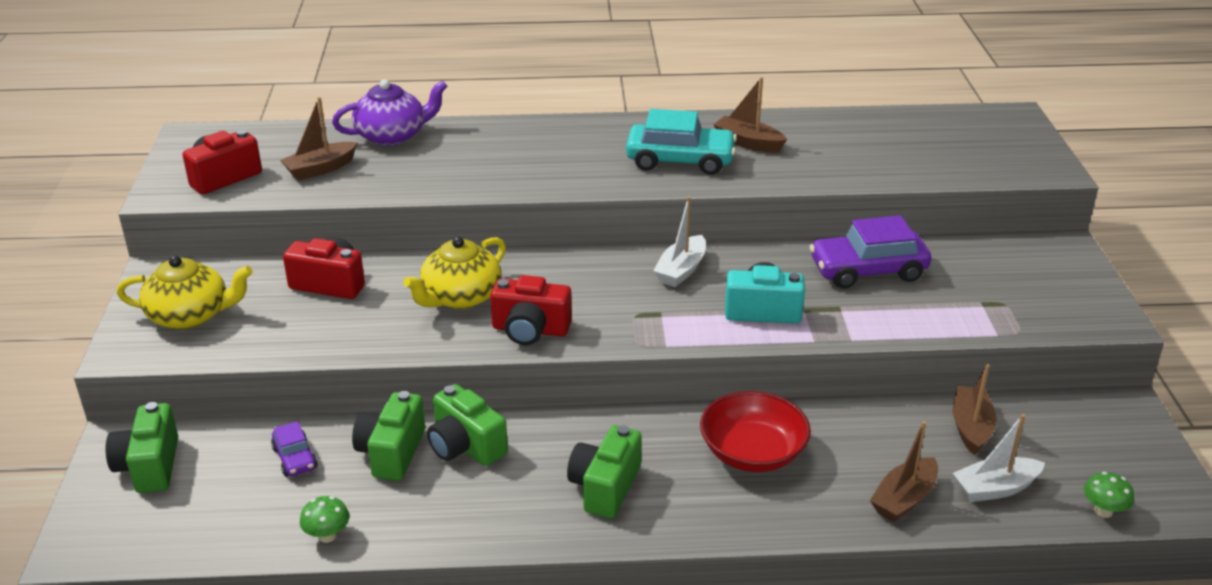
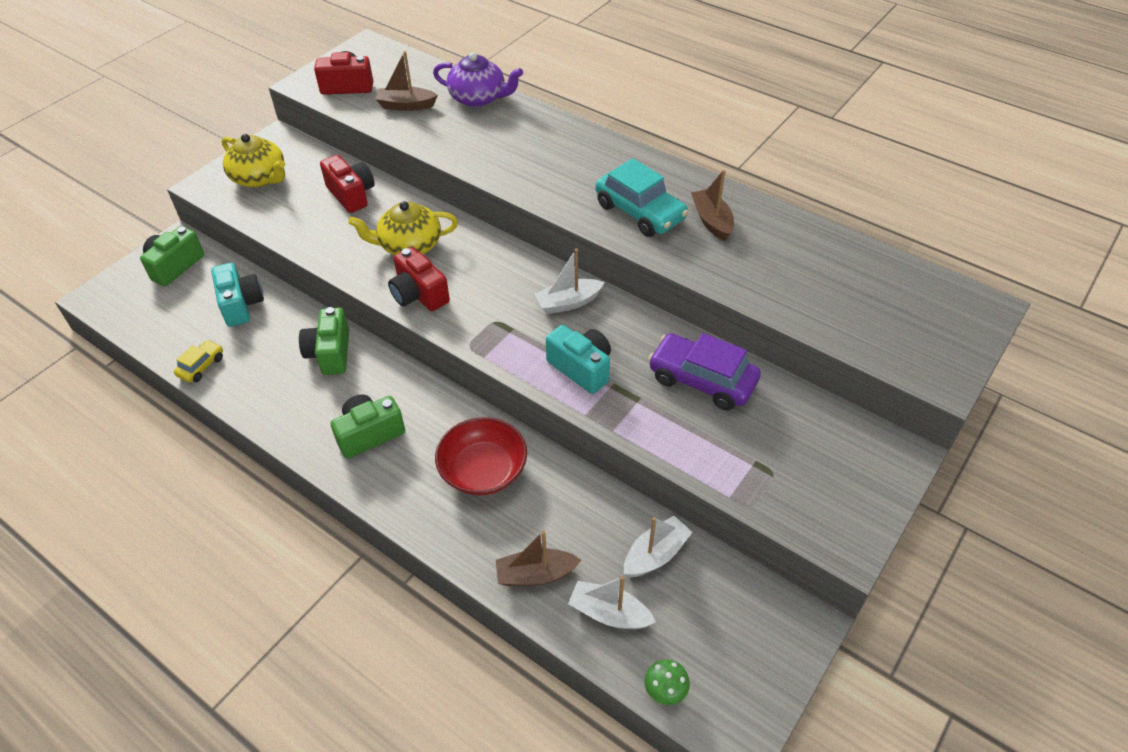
camera: 40 degrees right, 15 degrees up
(295, 458) = (241, 305): purple car -> turquoise camera
(327, 535) = (201, 366): green mushroom -> yellow car
(392, 452) = (289, 332): green camera -> none
(971, 427) = (655, 554): brown boat -> white boat

